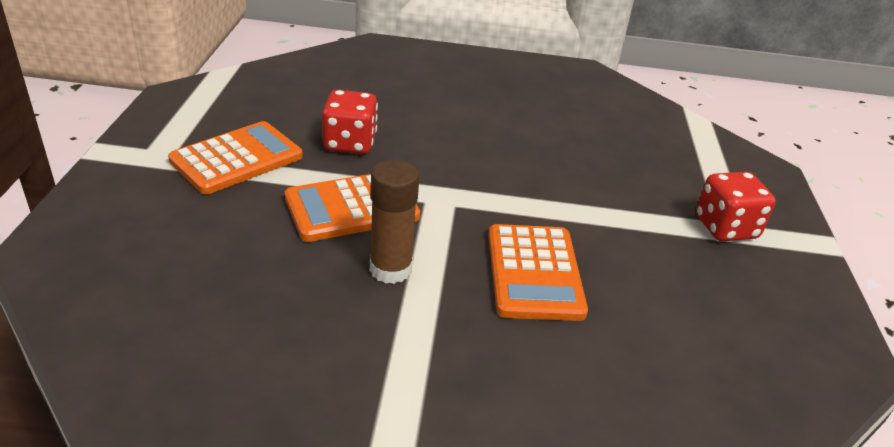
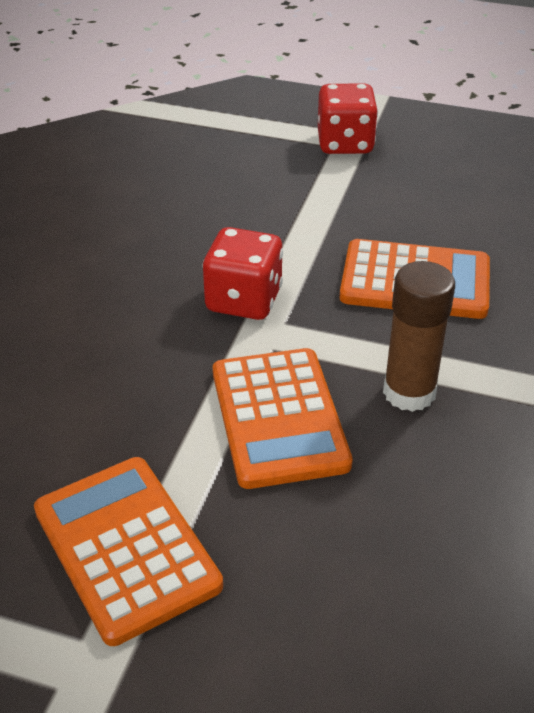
camera: 75 degrees left, 5 degrees up
(350, 143) = (113, 408): red dice -> red dice (244, 300)

